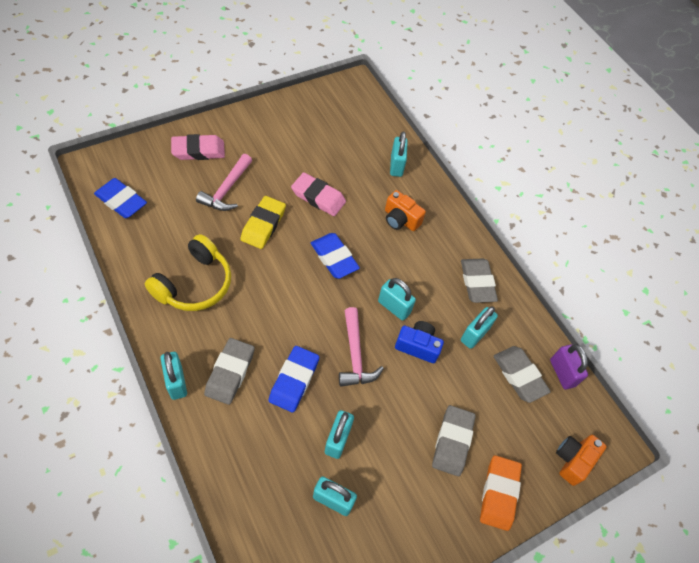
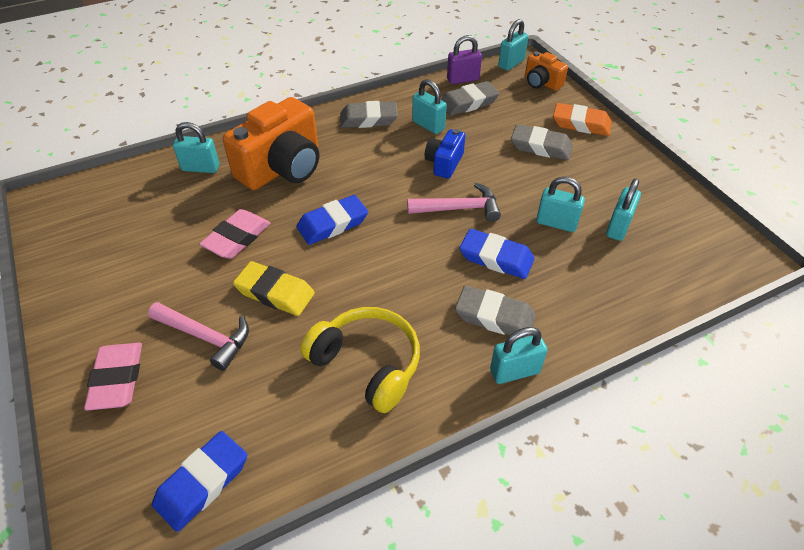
camera: 80 degrees left, 10 degrees down
(394, 307) = (399, 178): turquoise padlock -> turquoise padlock (511, 63)
(400, 219) = (282, 168): orange camera -> orange camera, size x1.95

